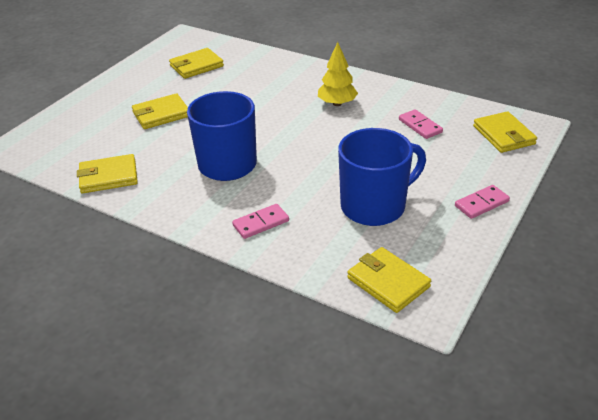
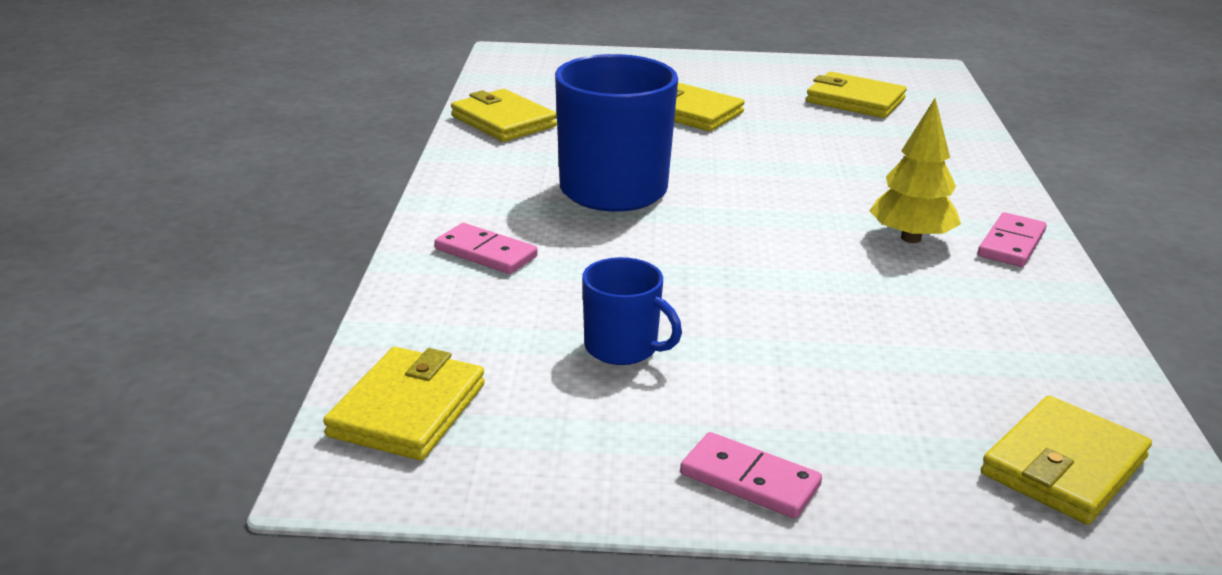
camera: 60 degrees right, 10 degrees down
(375, 206) = (623, 348): blue mug -> blue mug, size x0.53
(420, 126) = (953, 343): pink domino -> pink domino (1011, 244)

